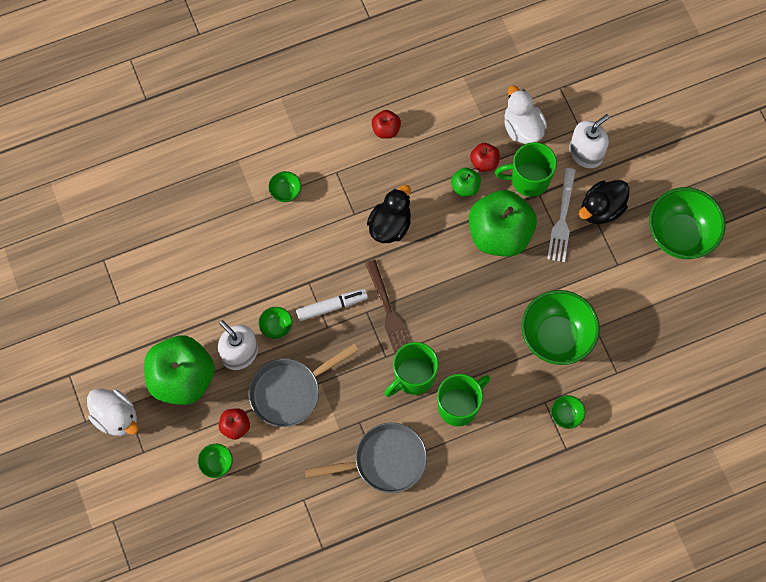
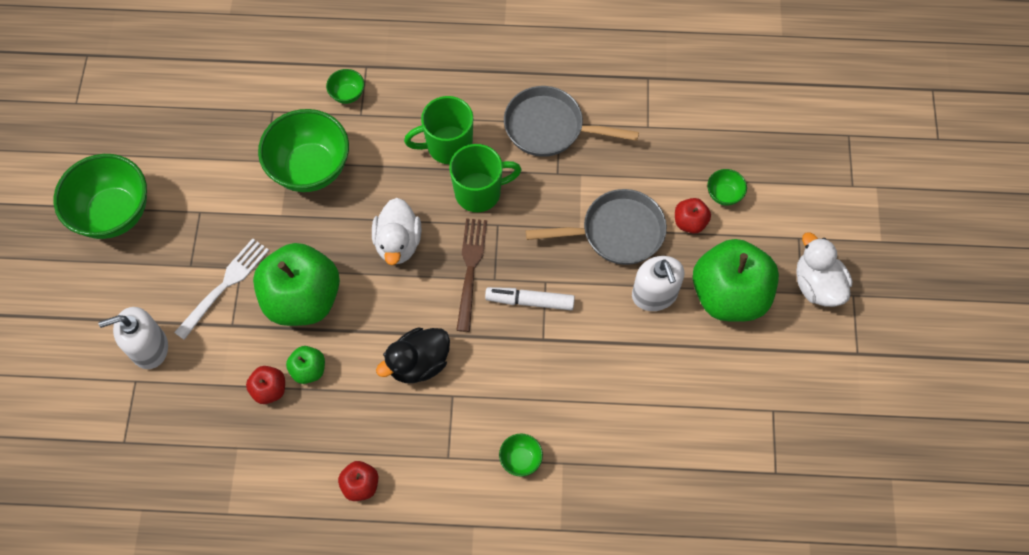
camera: 155 degrees left, 5 degrees down
(276, 327) = (602, 305): green bowl -> none
(522, 128) = (200, 411): white duck -> white duck (398, 243)
(528, 180) = (233, 346): green mug -> none
(601, 209) = (176, 277): black duck -> none

